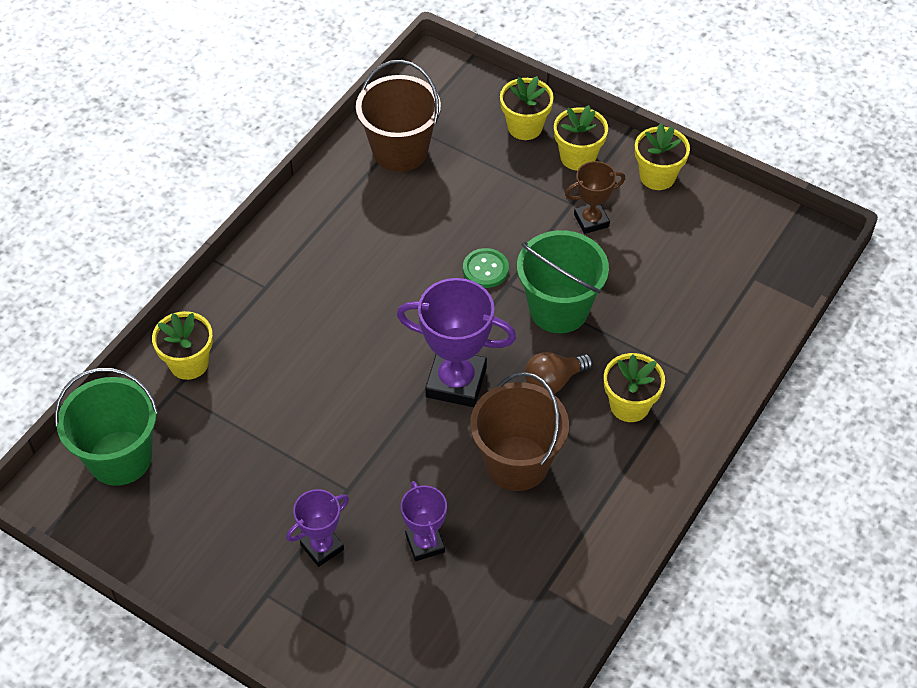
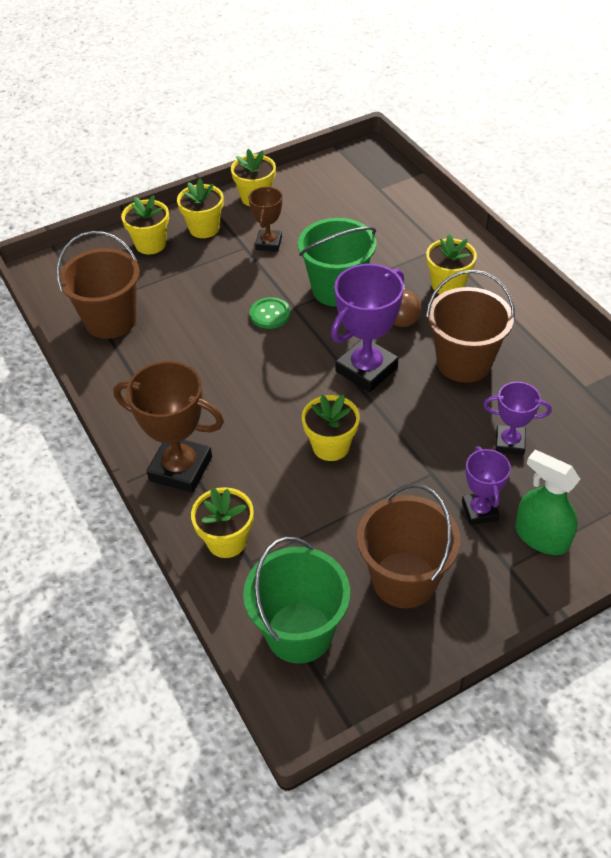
camera: 60 degrees left, 5 degrees down
(211, 515) = (404, 579): none -> brown bucket
(250, 292) = (180, 468): none -> brown trophy
(316, 611) = (541, 537): none -> green spray bottle
(338, 394) = (331, 446): none -> yellow flower pot

